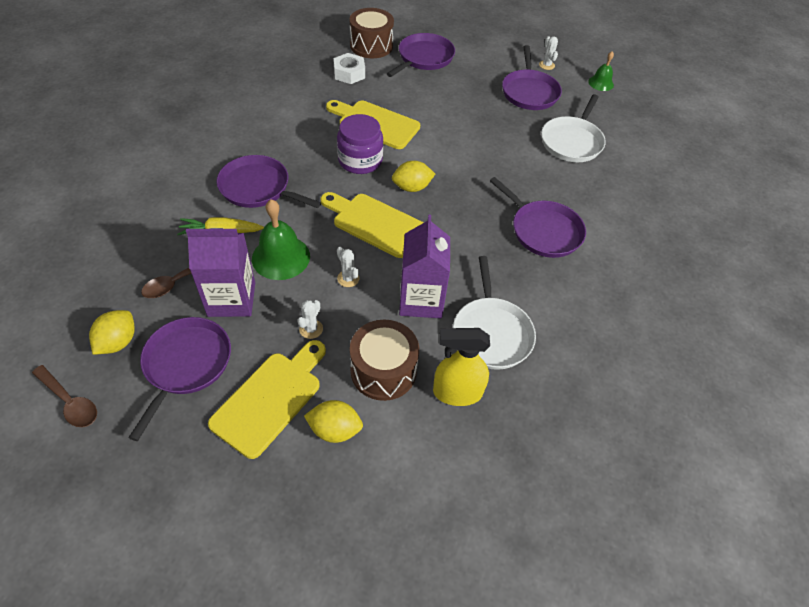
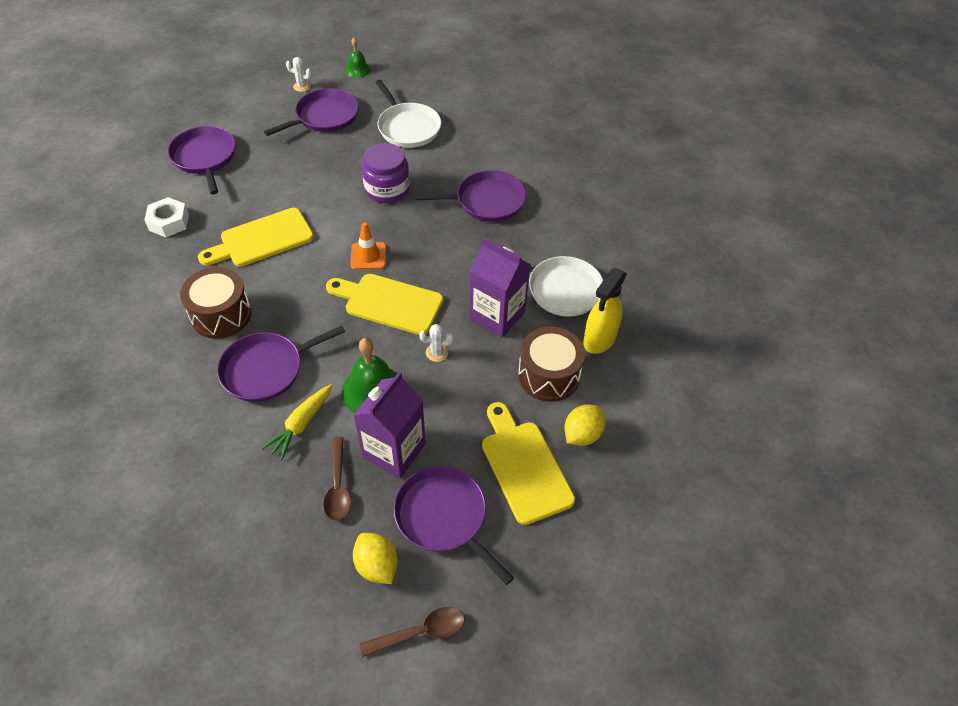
camera: 55 degrees left, 0 degrees up
(311, 329) = (472, 405): white cactus -> none
(360, 160) = (301, 275): purple jar -> purple jar (387, 189)
(371, 46) = (144, 185): brown drum -> brown drum (221, 315)
(375, 223) = (389, 303): yellow cutting board -> yellow cutting board turned 45 degrees clockwise
(412, 187) = (368, 256): yellow lemon -> orange traffic cone
(529, 92) = (324, 117): purple pan -> purple pan turned 75 degrees counterclockwise

